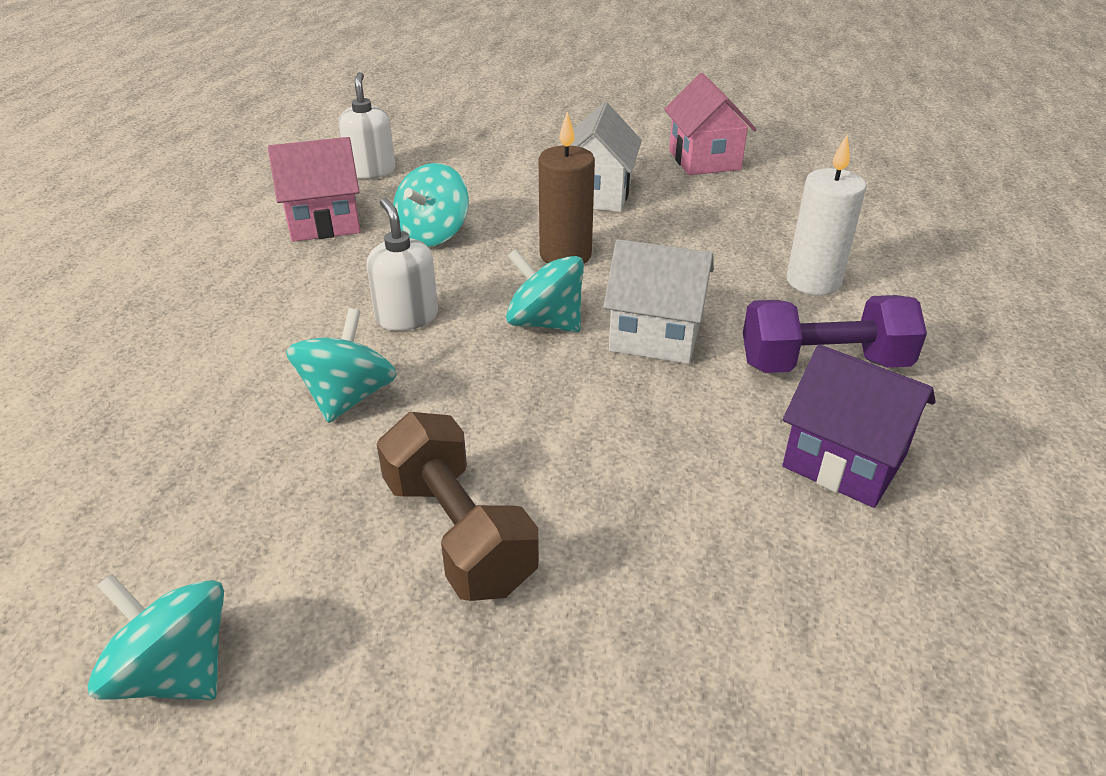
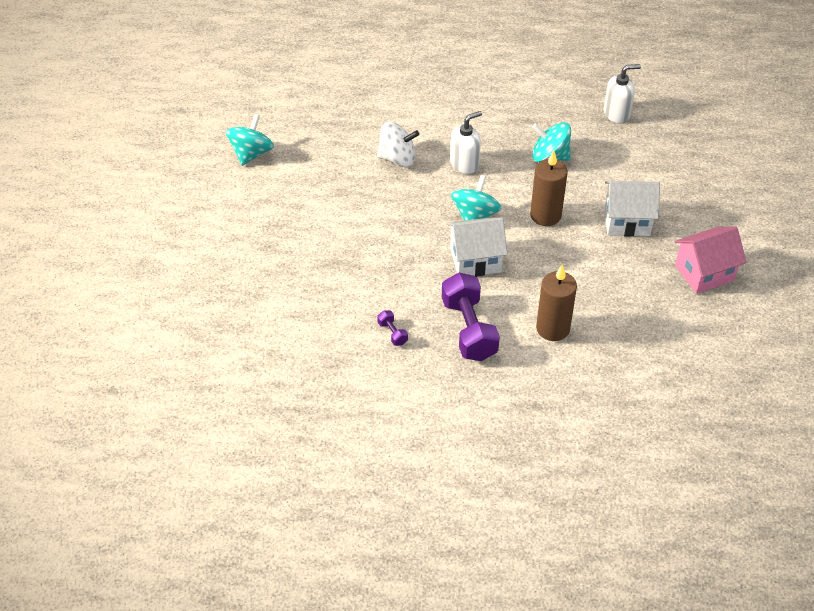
camera: 80 degrees right, 10 degrees up
(324, 222) = (546, 110): pink house -> none
(348, 397) = (397, 159): turquoise spinning top -> white spinning top
(458, 533) = (323, 210): brown dumbbell -> none
(655, 336) = (475, 260): white house -> white house turned 75 degrees clockwise
(813, 281) = (552, 328): white candle -> brown candle
(844, 461) = (392, 333): purple house -> purple dumbbell

